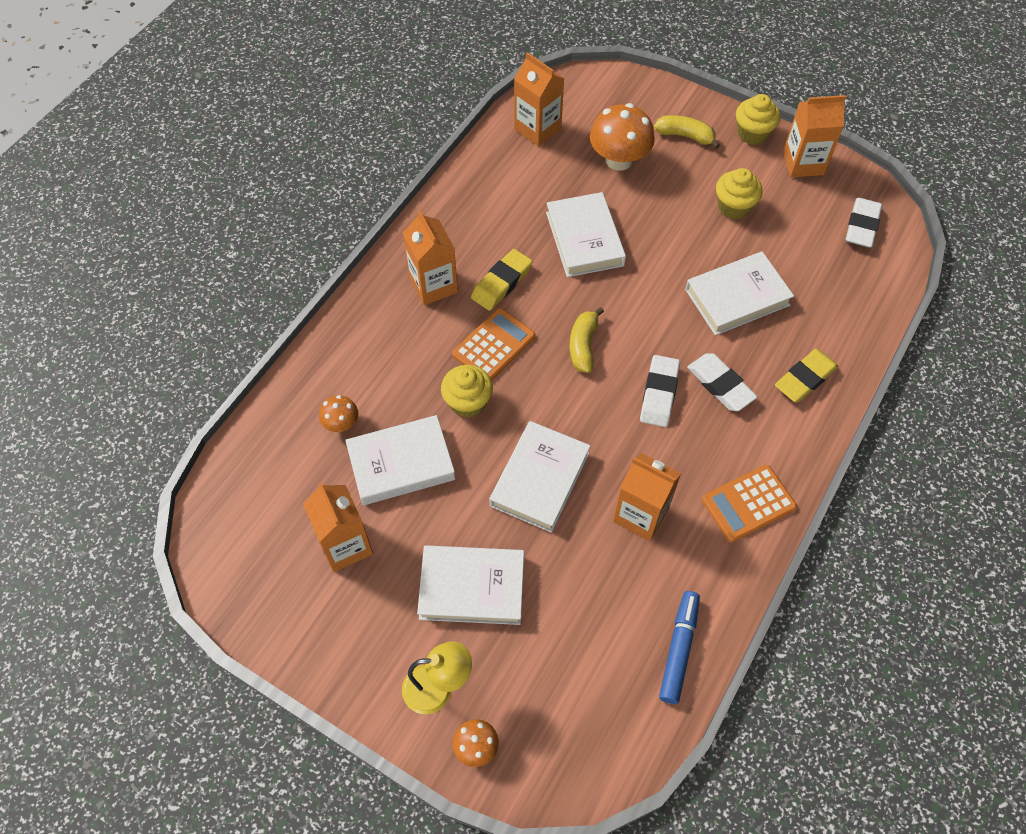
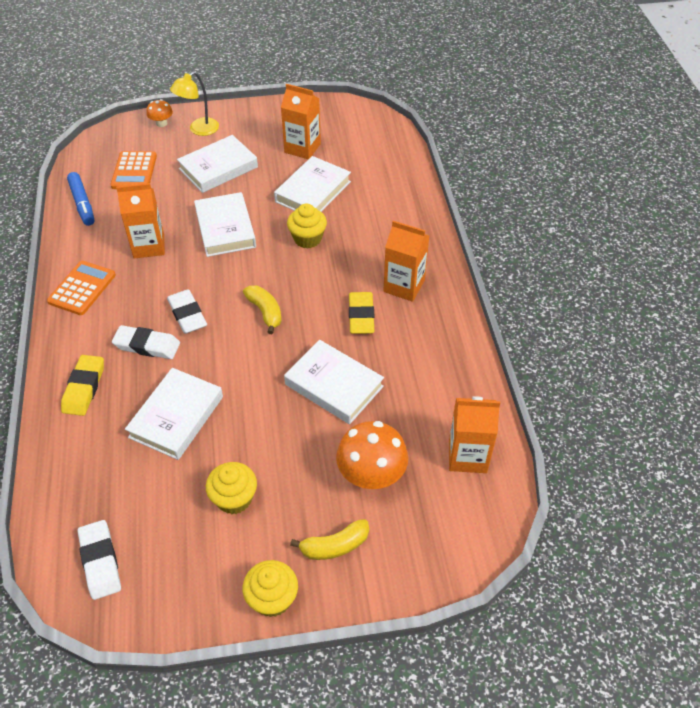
camera: 140 degrees right, 10 degrees down
(341, 423) = (367, 189): orange mushroom -> none
(494, 345) = (324, 276): orange calculator -> orange calculator (134, 171)
(803, 163) = (198, 597): orange carton -> none

